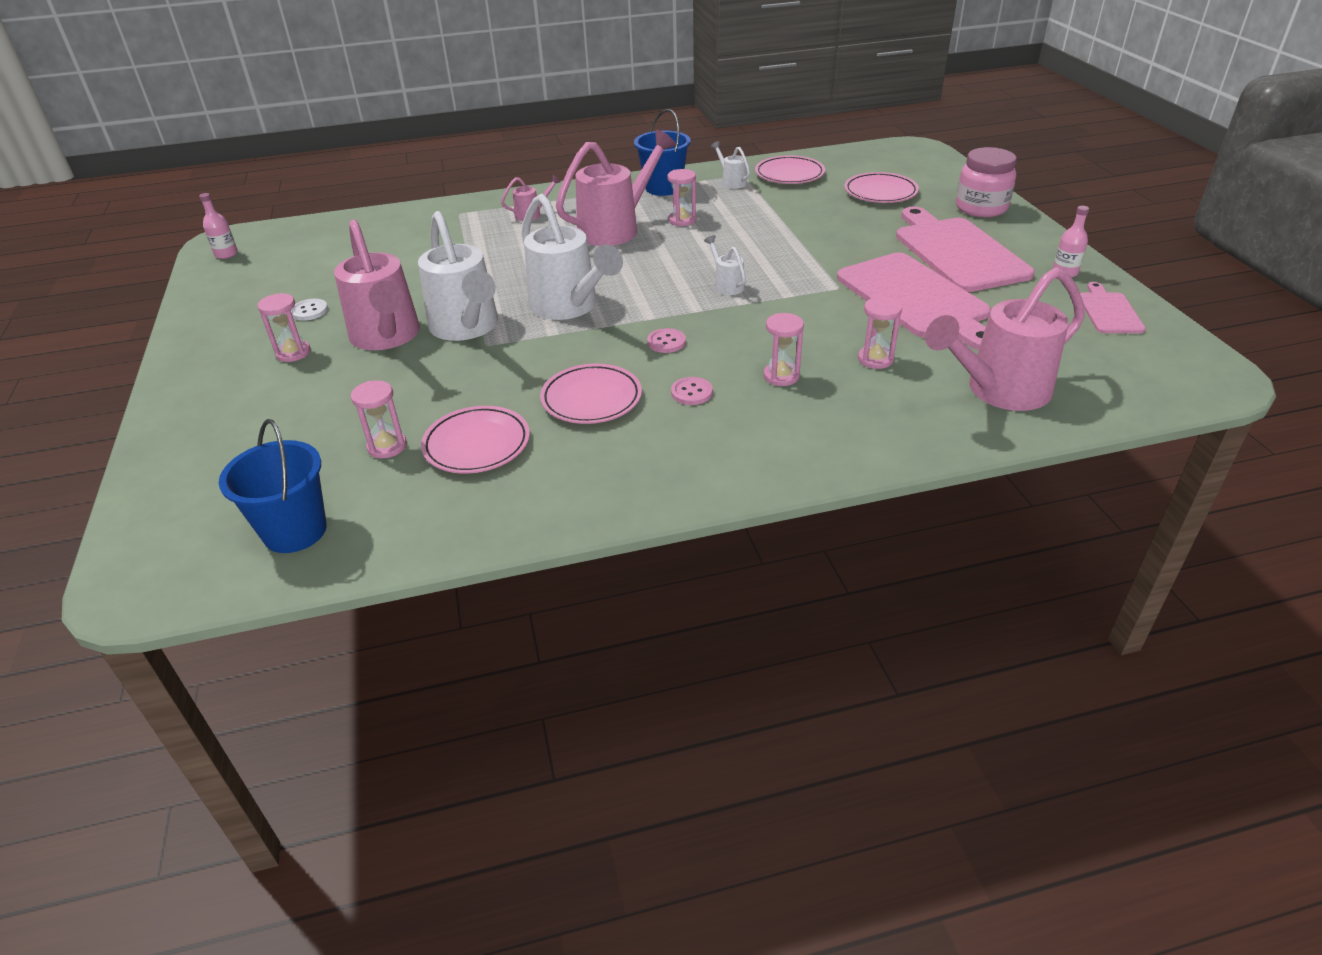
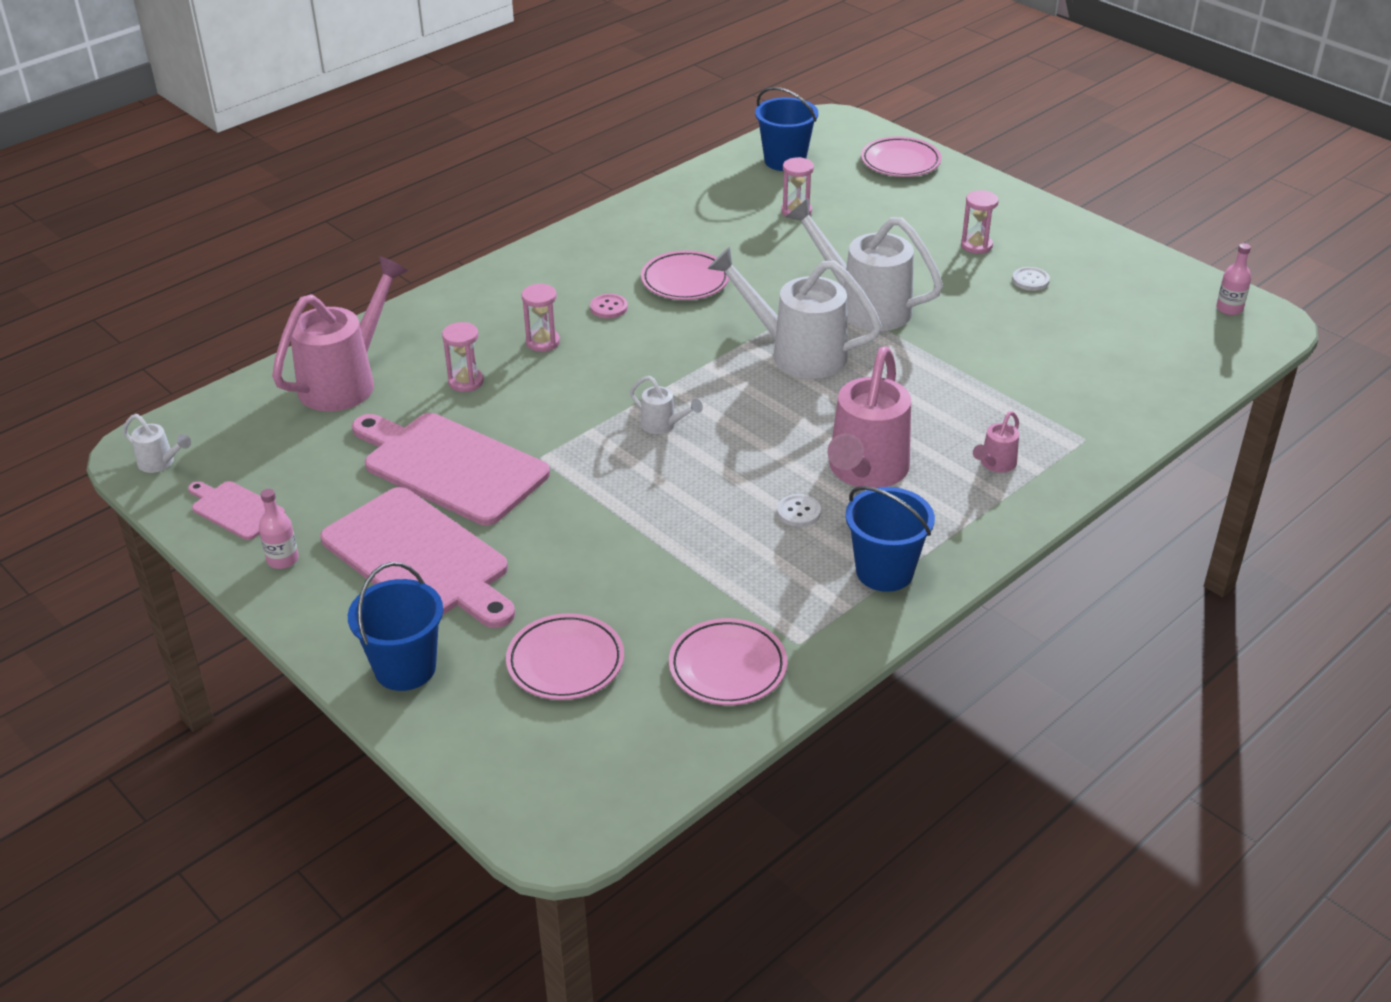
camera: 150 degrees right, 0 degrees up
(387, 337) = (921, 279): pink watering can -> none
(477, 445) = (734, 229): pink plate -> pink plate (900, 162)
(666, 342) = (669, 344): pink button -> none
(682, 220) = (798, 512): pink hourglass -> white button
(731, 182) = (800, 618): white watering can -> white watering can (160, 463)
(981, 208) = (405, 668): pink jar -> blue bucket
(1109, 311) = (235, 509): pink cutting board -> pink cutting board turned 150 degrees clockwise

